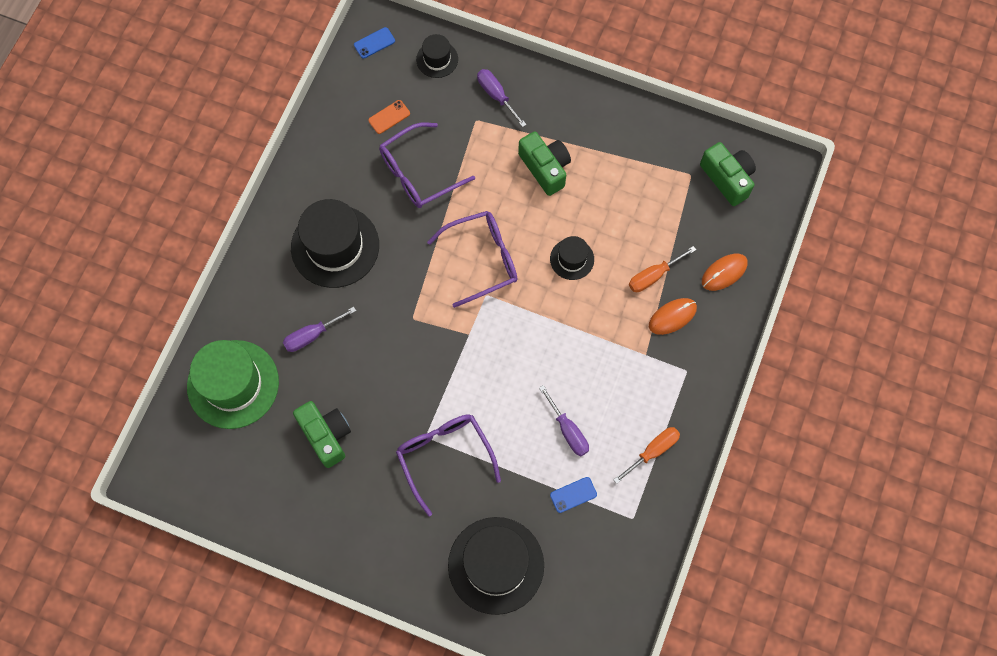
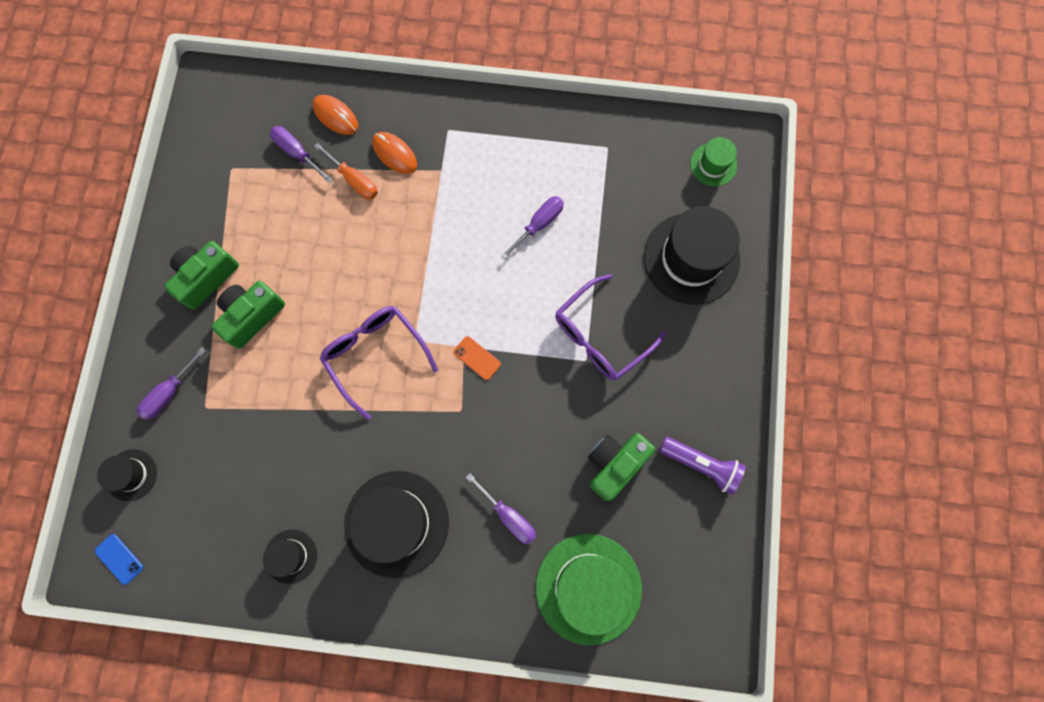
camera: 105 degrees left, 5 degrees up
(301, 511) = (701, 465): none -> purple flashlight
(389, 117) = (218, 510): orange phone -> orange phone (477, 358)
(419, 173) = (284, 453): purple glasses -> none
(572, 259) = (354, 263): black hat -> black hat (291, 556)
(573, 494) = (601, 205): blue phone -> none
(588, 620) = (713, 164): none -> green hat
(653, 451) = (537, 143): orange screwdriver -> none
(693, 232) = (297, 153): none -> purple screwdriver
(727, 178) = (229, 132): green camera -> green camera (206, 278)

